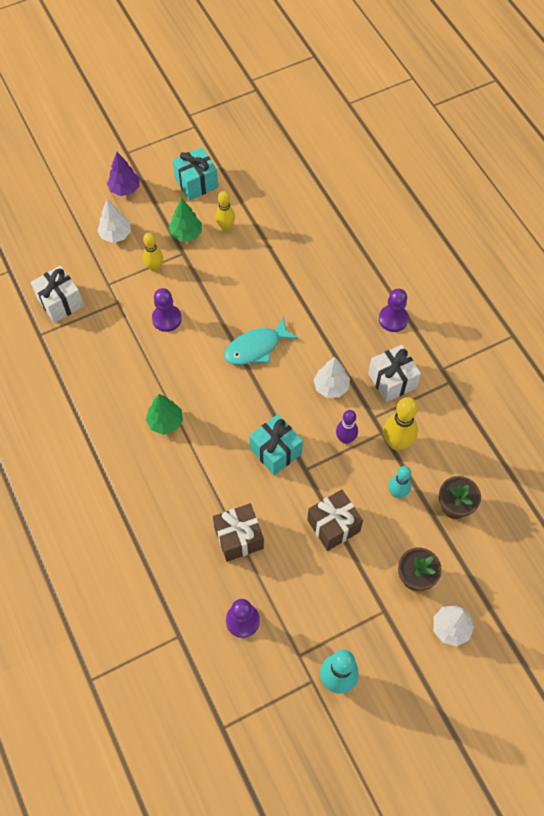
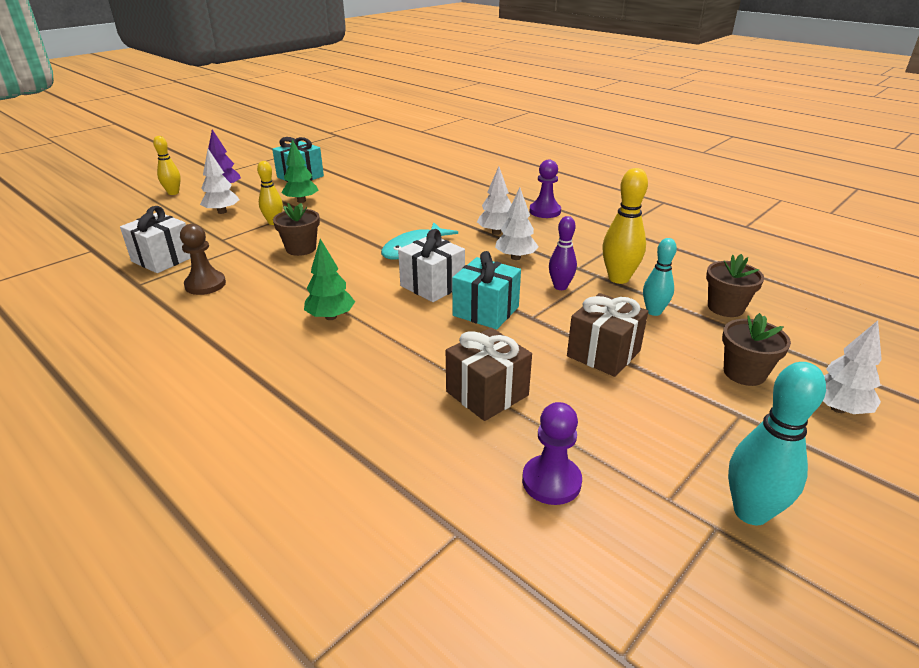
camera: 20 degrees left, 30 degrees down
(87, 350) = (205, 284): none -> brown pawn
(167, 319) = (301, 248): purple pawn -> brown flower pot
(226, 227) = (342, 192): yellow bowling pin -> yellow bowling pin (173, 193)
(333, 342) = (496, 232): none -> white tree
(392, 380) = (576, 243): white gift -> white gift (432, 285)

